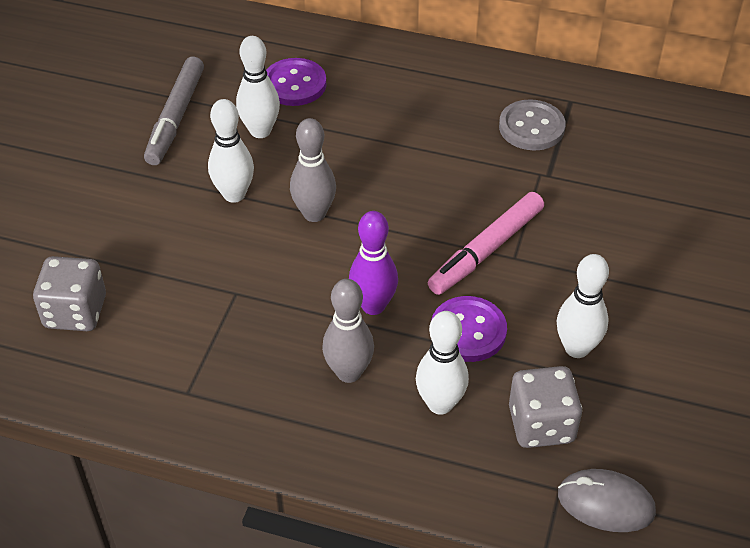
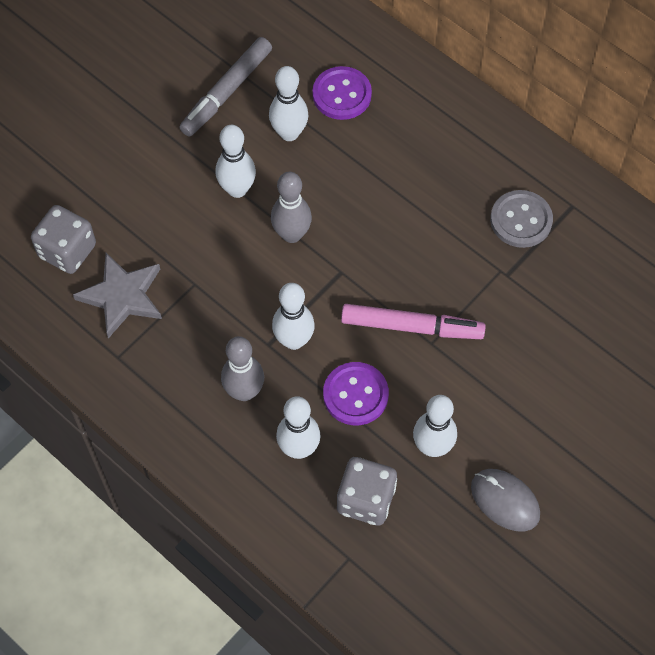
camera: 25 degrees right, 15 degrees up
(161, 332) = (122, 296): none -> grey star
(373, 305) = (294, 340): purple bowling pin -> white bowling pin
(486, 250) = (412, 327): pink marker -> pink marker turned 150 degrees counterclockwise
(606, 503) = (376, 585): grey mouse -> grey mouse (505, 500)

